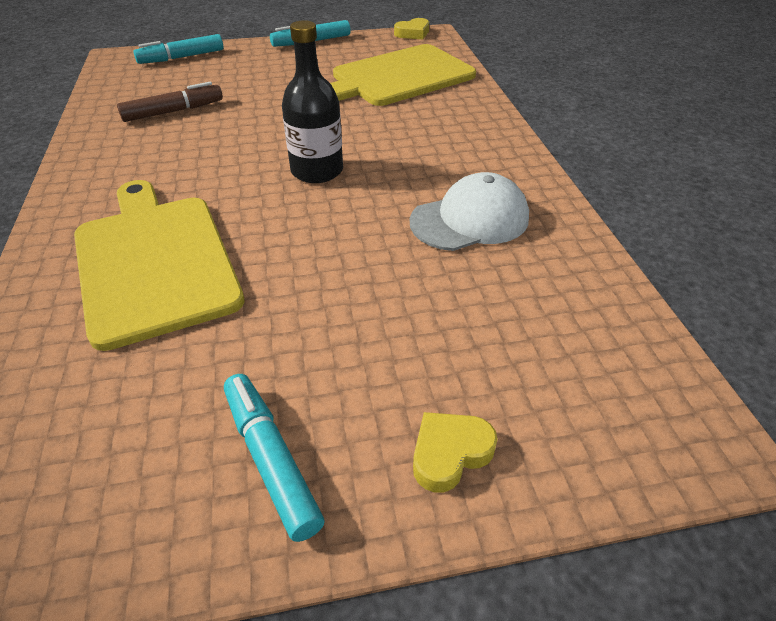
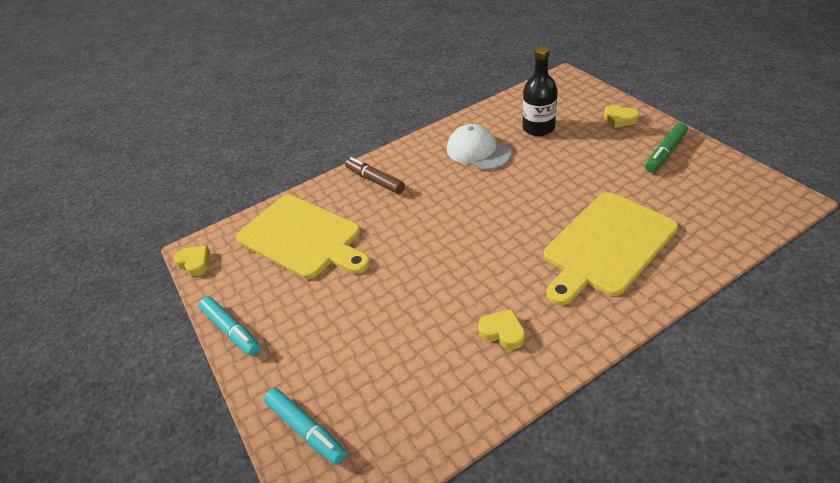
camera: 105 degrees left, 0 degrees up
(144, 149) = (502, 332): none -> yellow heart
(173, 111) = (432, 353): brown marker -> brown marker (375, 180)
(271, 459) = (665, 153): turquoise marker -> green marker
(317, 171) = (469, 223): black bottle -> black bottle (538, 128)

